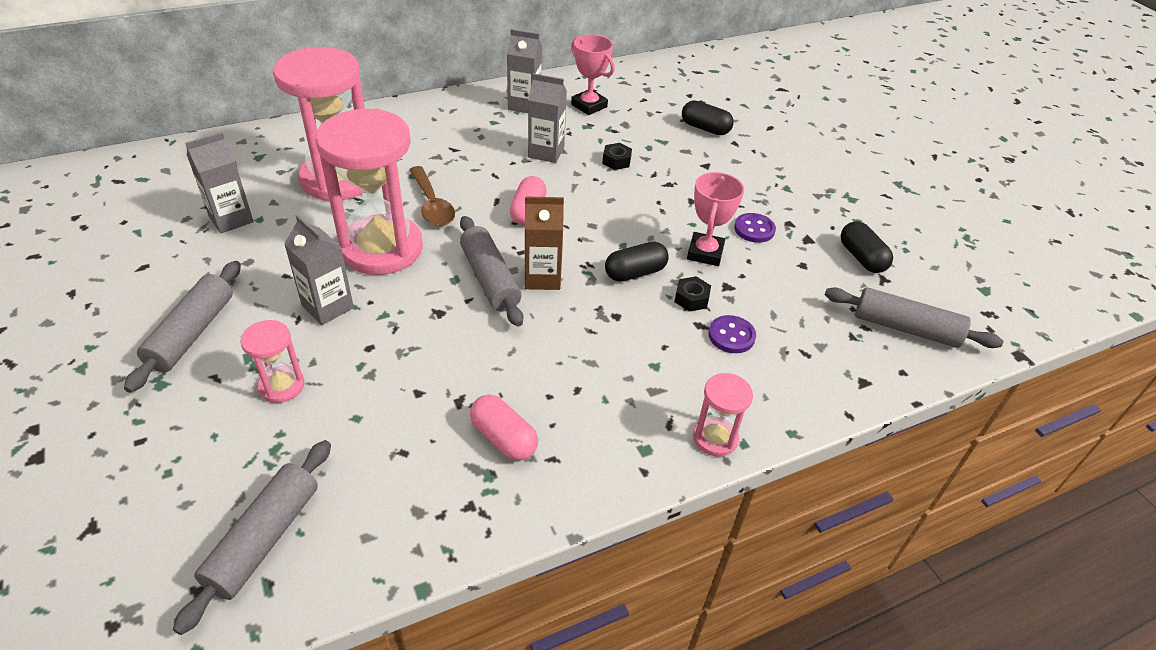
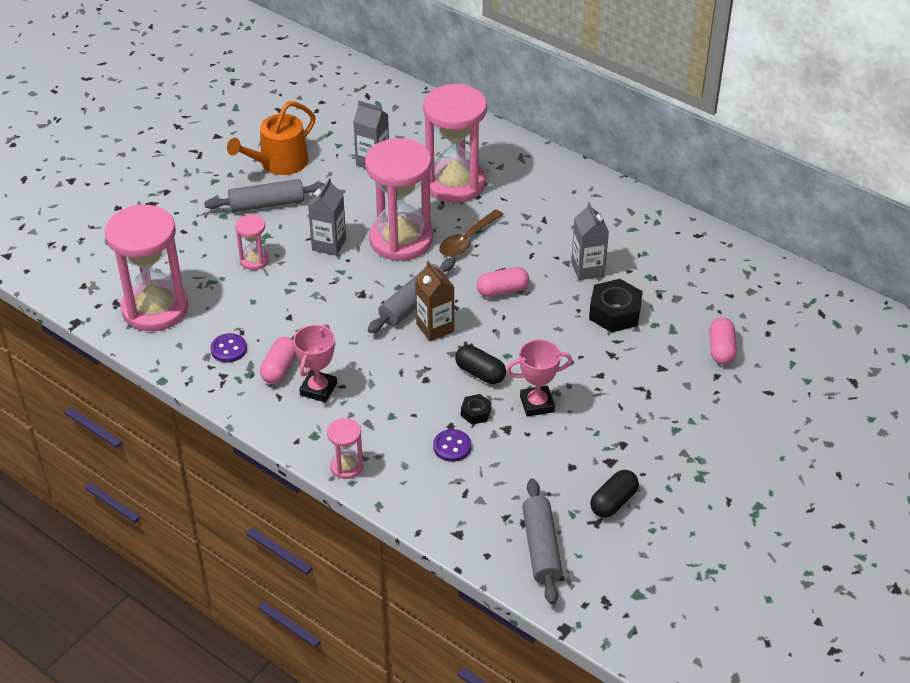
camera: 65 degrees right, 0 degrees up
(131, 293) = (279, 163): none -> orange watering can
(264, 539) = (155, 309): grey rolling pin -> pink hourglass
(524, 105) = (644, 229): grey carton -> none
(589, 106) = (683, 266): pink trophy -> pink trophy (318, 389)
(616, 161) = (615, 313): black nut -> black nut, size x1.90
(705, 128) = (721, 349): black capsule -> pink capsule
(754, 229) = (594, 424): purple button -> purple button (228, 349)

